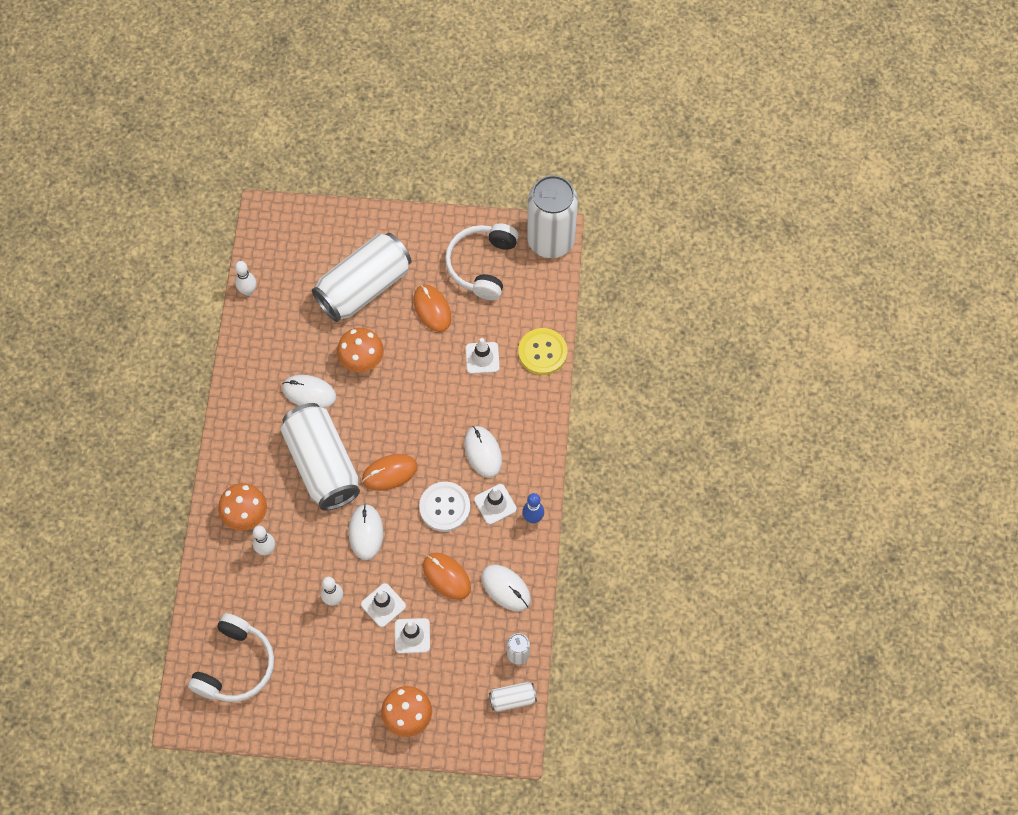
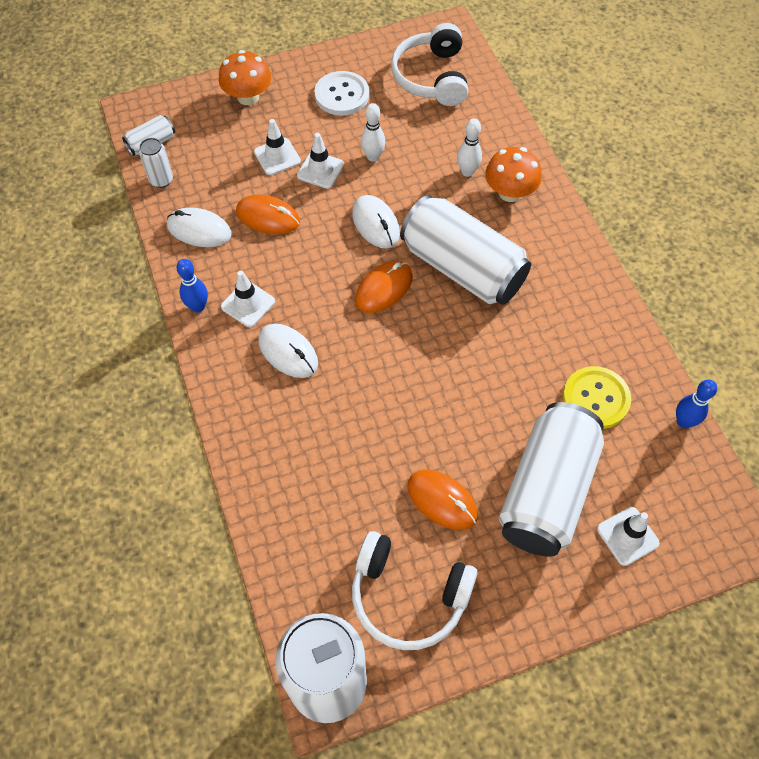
camera: 155 degrees right, 5 degrees down
(248, 291) = (683, 422): white bowling pin -> blue bowling pin
(309, 393) = (527, 335): white mouse -> none
(362, 360) = (491, 397): orange mushroom -> none
(444, 507) = (303, 279): white button -> white button (342, 95)
(482, 265) = (408, 596): white headphones -> white headphones turned 120 degrees clockwise
(482, 358) = (343, 464): white traffic cone -> white traffic cone (627, 536)
(542, 352) = (268, 505): yellow button -> yellow button (595, 399)

